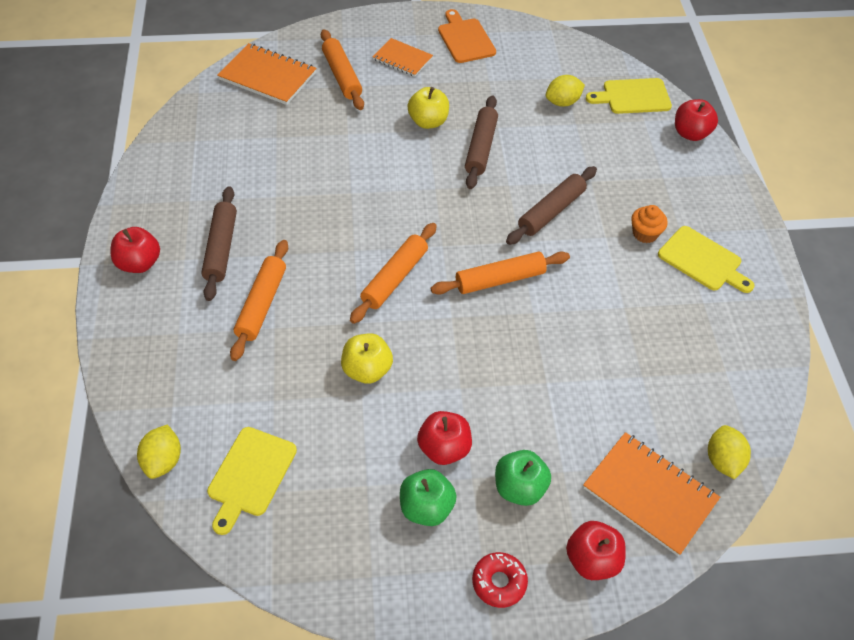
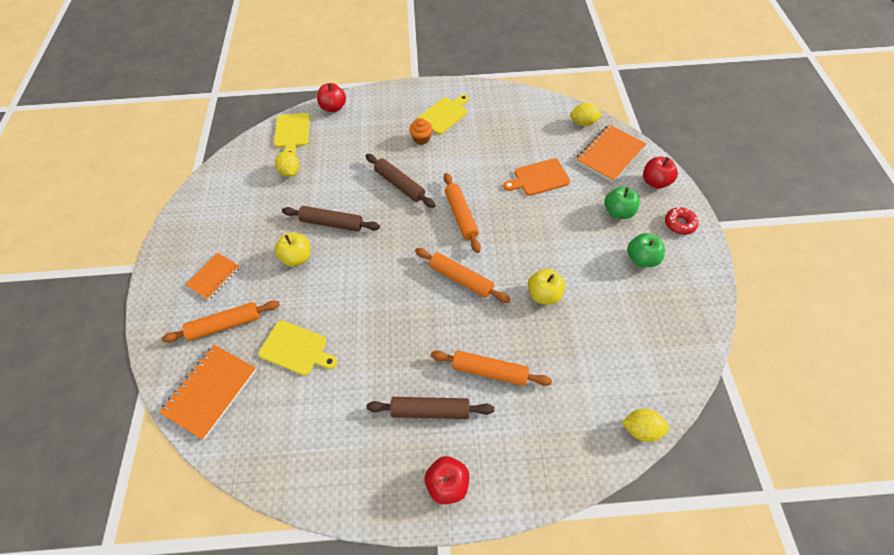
camera: 85 degrees left, 5 degrees up
(250, 475) = (640, 365): yellow cutting board -> yellow cutting board (296, 349)
(444, 448) = (598, 249): red apple -> none
(465, 39) = (199, 230): orange cutting board -> orange cutting board (539, 178)

